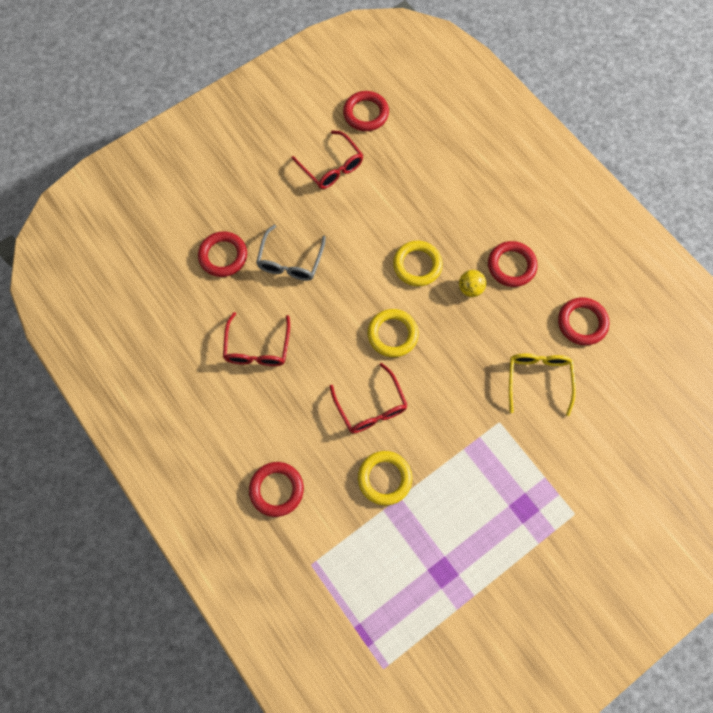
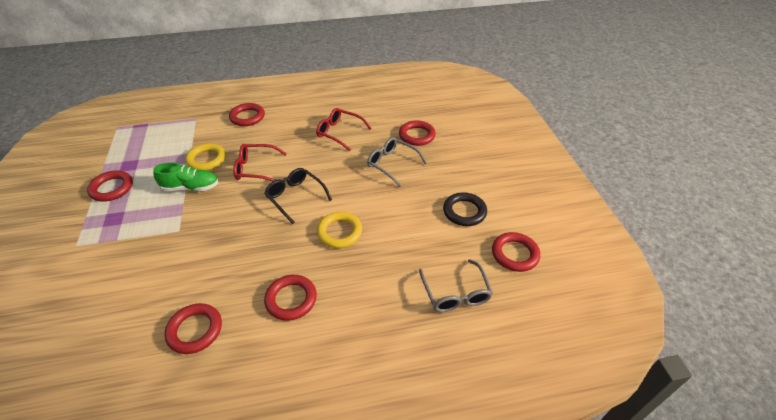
camera: 115 degrees right, 25 degrees down
(332, 167) = (464, 212): red glasses -> black ring
(392, 334) = (295, 197): yellow ring -> black glasses
(434, 145) = (455, 294): none -> grey glasses
(437, 459) = (190, 187): none -> green shoe
(470, 289) = (293, 259): yellow ball -> none
(487, 554) = (112, 188): none -> red ring
(538, 379) = (182, 270): yellow glasses -> none

